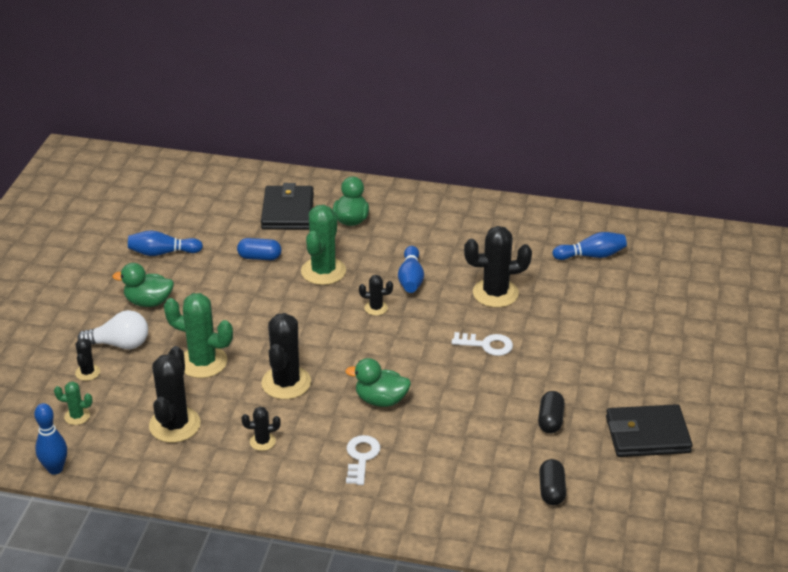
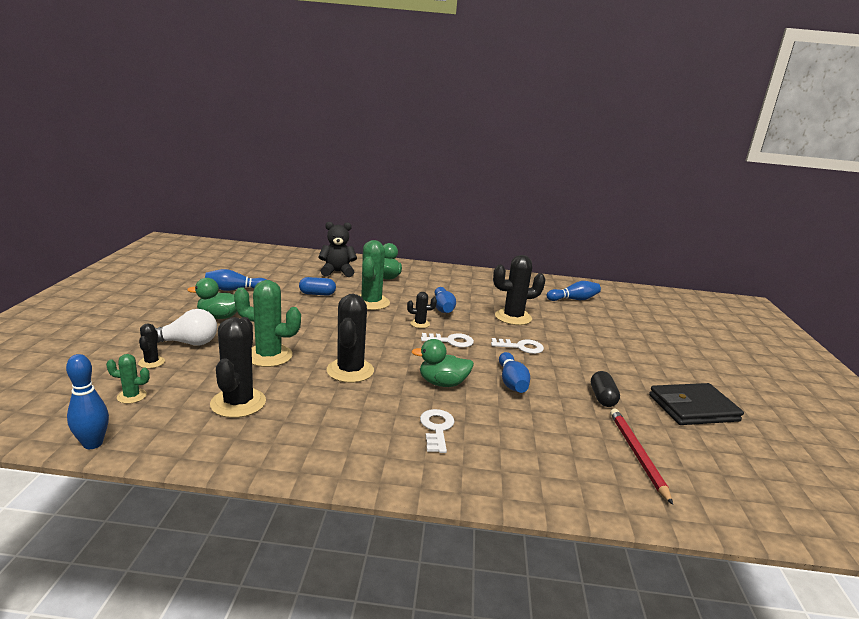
camera: 10 degrees left, 15 degrees down
(262, 441) = (332, 416): black cactus -> none
(288, 211) = (337, 272): black wallet -> black teddy bear
(406, 336) = (451, 341): none -> white key
(457, 398) = (511, 382): none -> blue bowling pin
(551, 490) = (637, 454): black capsule -> red pencil

